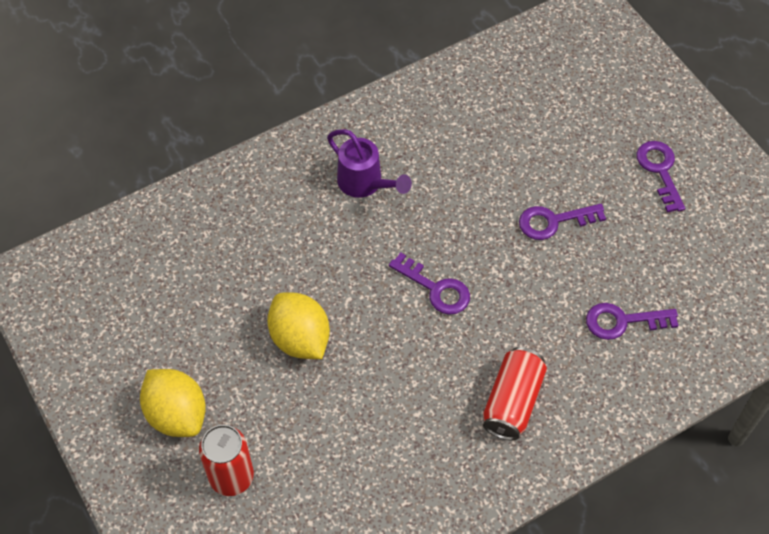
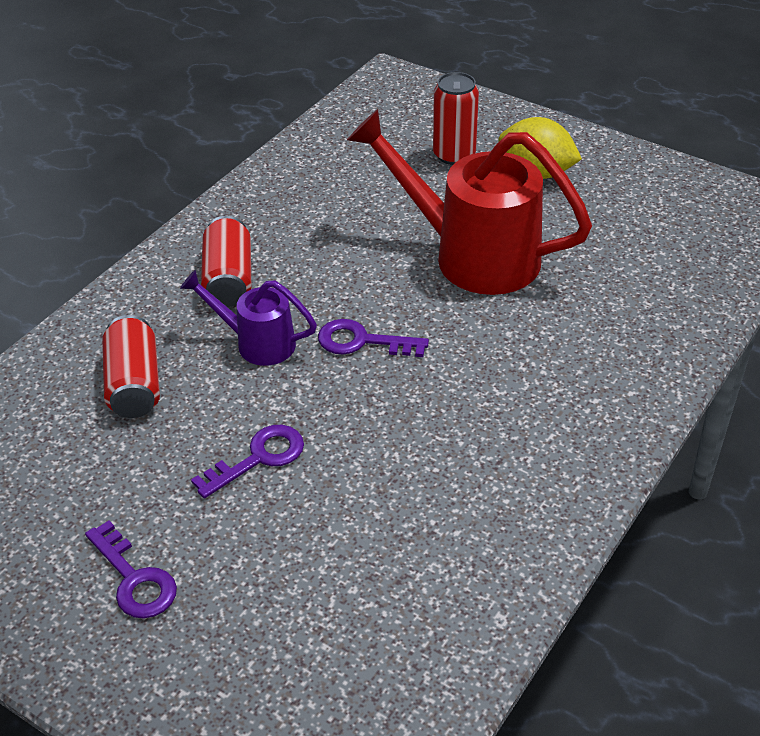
camera: 155 degrees right, 15 degrees down
(300, 339) = (472, 255): yellow lemon -> red watering can
(365, 183) = (517, 413): purple watering can -> purple watering can (257, 343)
(622, 321) = (134, 384): purple key -> red can

